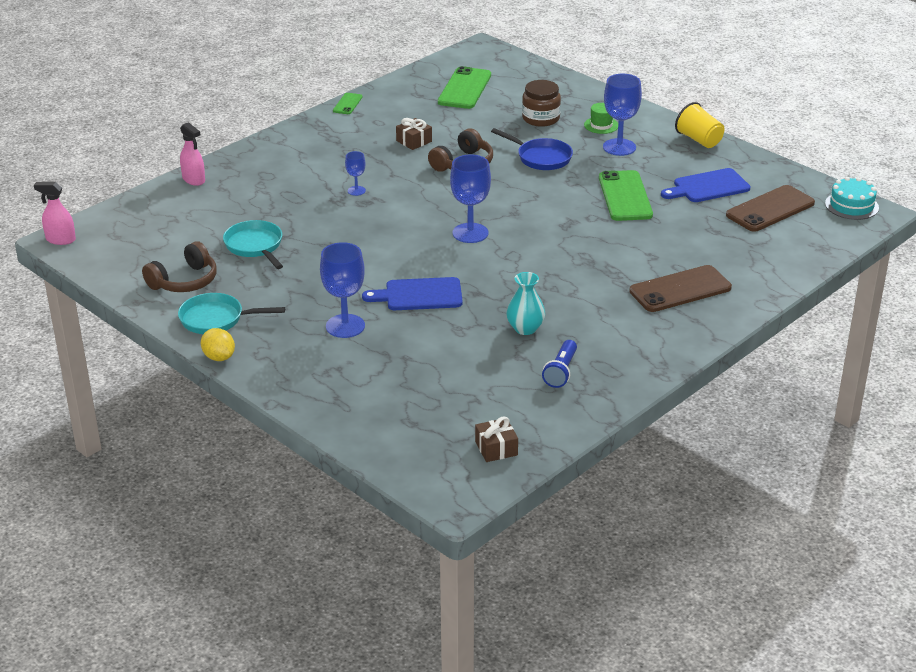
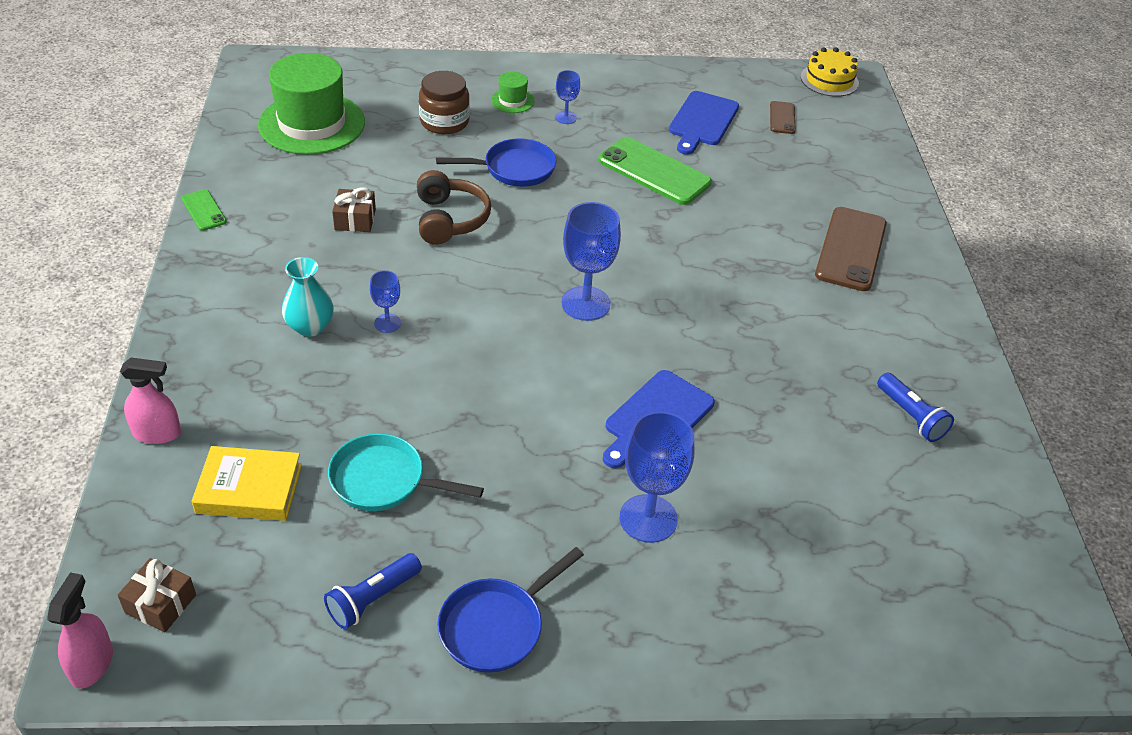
camera: 50 degrees left, 10 degrees up
(60, 239) = (92, 664): pink spray bottle -> pink spray bottle turned 135 degrees clockwise
(184, 281) = (372, 599): brown headphones -> blue flashlight
(198, 218) = (249, 489): none -> yellow book
(216, 319) = (496, 626): turquoise pan -> blue pan
(219, 357) = (583, 681): yellow lemon -> none
(464, 89) = (312, 124): green phone -> green hat
(496, 448) = (1006, 558): brown gift -> brown gift (160, 604)
(525, 328) = (807, 387): turquoise vase -> turquoise vase (310, 326)
(619, 147) = (566, 117): blue goblet -> blue goblet, size x0.52
(699, 140) = (619, 74): yellow cup -> none
(770, 209) = (782, 118): brown phone -> brown phone, size x0.50
(851, 205) = (829, 80): turquoise cake -> yellow cake

